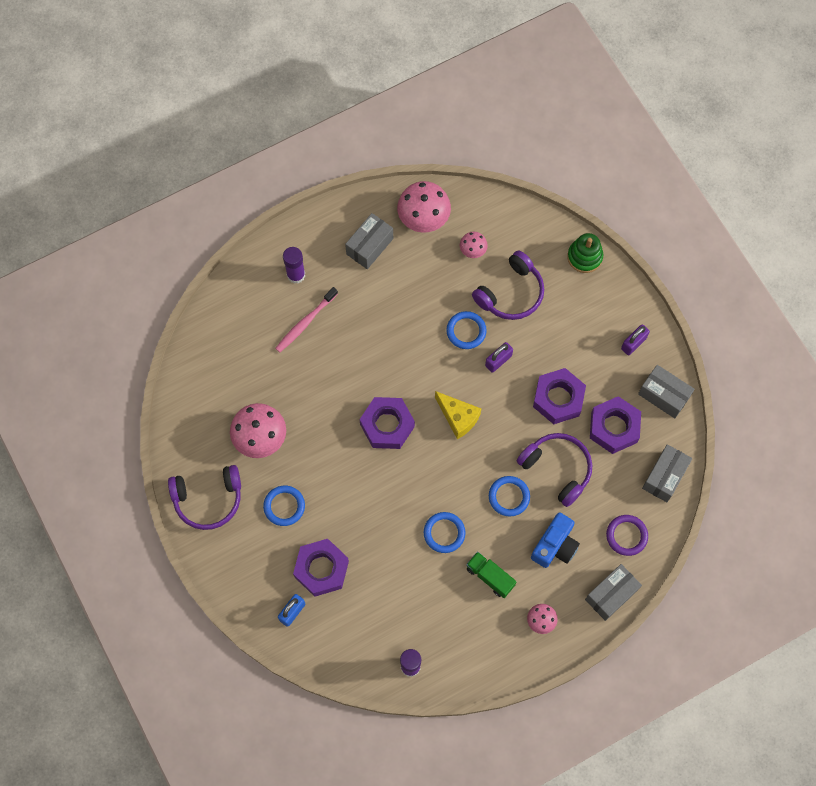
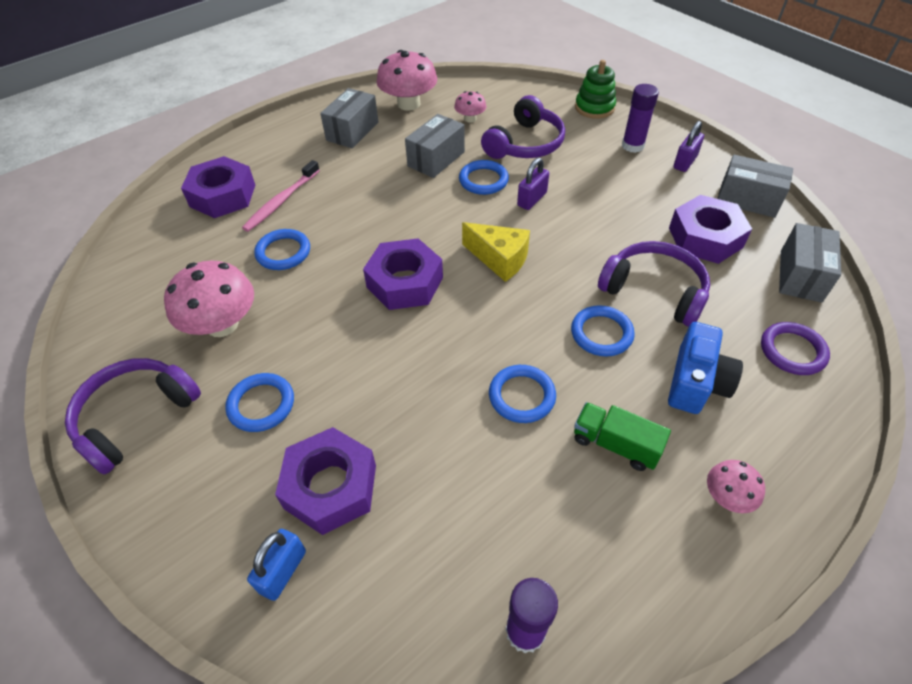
camera: 10 degrees left, 20 degrees down
(208, 499) = (135, 417): purple headphones -> purple headphones turned 150 degrees clockwise
(296, 275) = (267, 164): purple glue stick -> purple glue stick (632, 146)
(304, 378) = (283, 252): none -> blue ring
(558, 398) = (621, 222): purple nut -> purple nut (223, 195)
(611, 594) = (817, 434): grey box -> grey box (436, 159)

